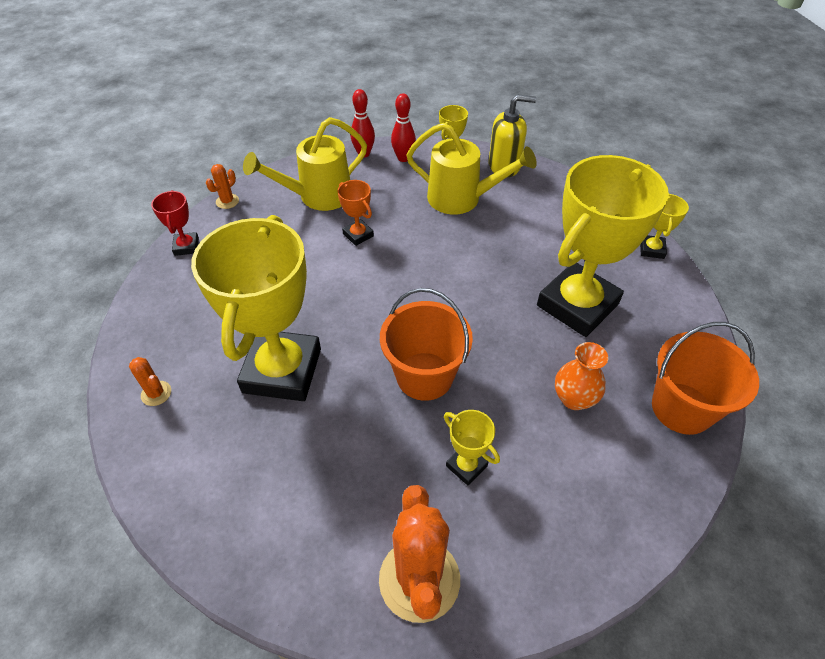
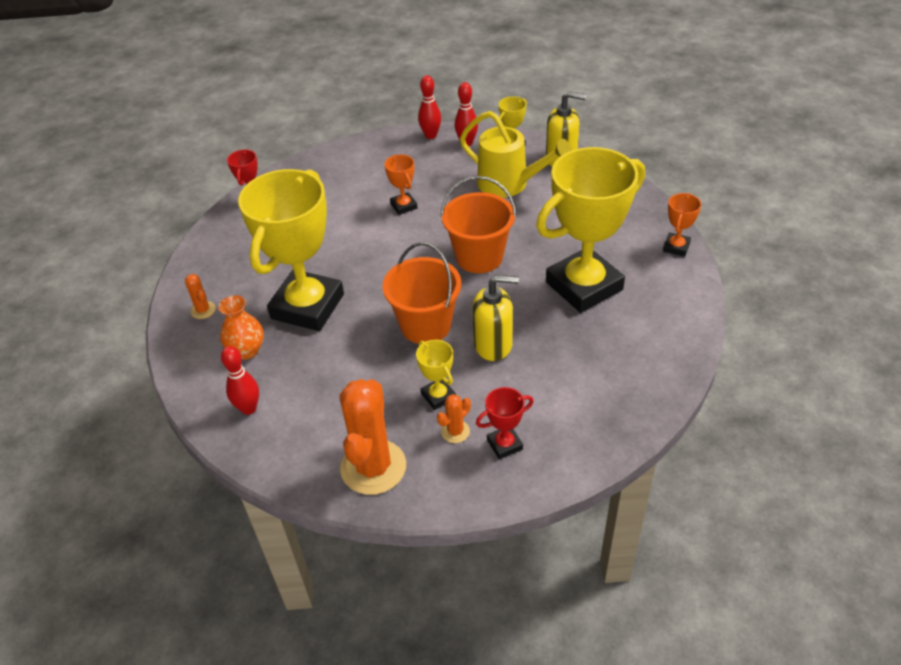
camera: 15 degrees right, 5 degrees down
(227, 201) = (296, 166): orange cactus -> orange cactus (455, 431)
(243, 522) = (249, 408): none -> red bowling pin
(318, 196) = (377, 169): yellow watering can -> none
(507, 389) = (493, 344): none -> yellow soap dispenser
(562, 519) = (504, 444): none -> red trophy
(574, 398) = (550, 359): orange vase -> orange vase (247, 350)
(652, 249) = (676, 247): yellow trophy -> orange trophy
(681, 408) = (645, 379): orange bucket -> orange bucket (479, 257)

